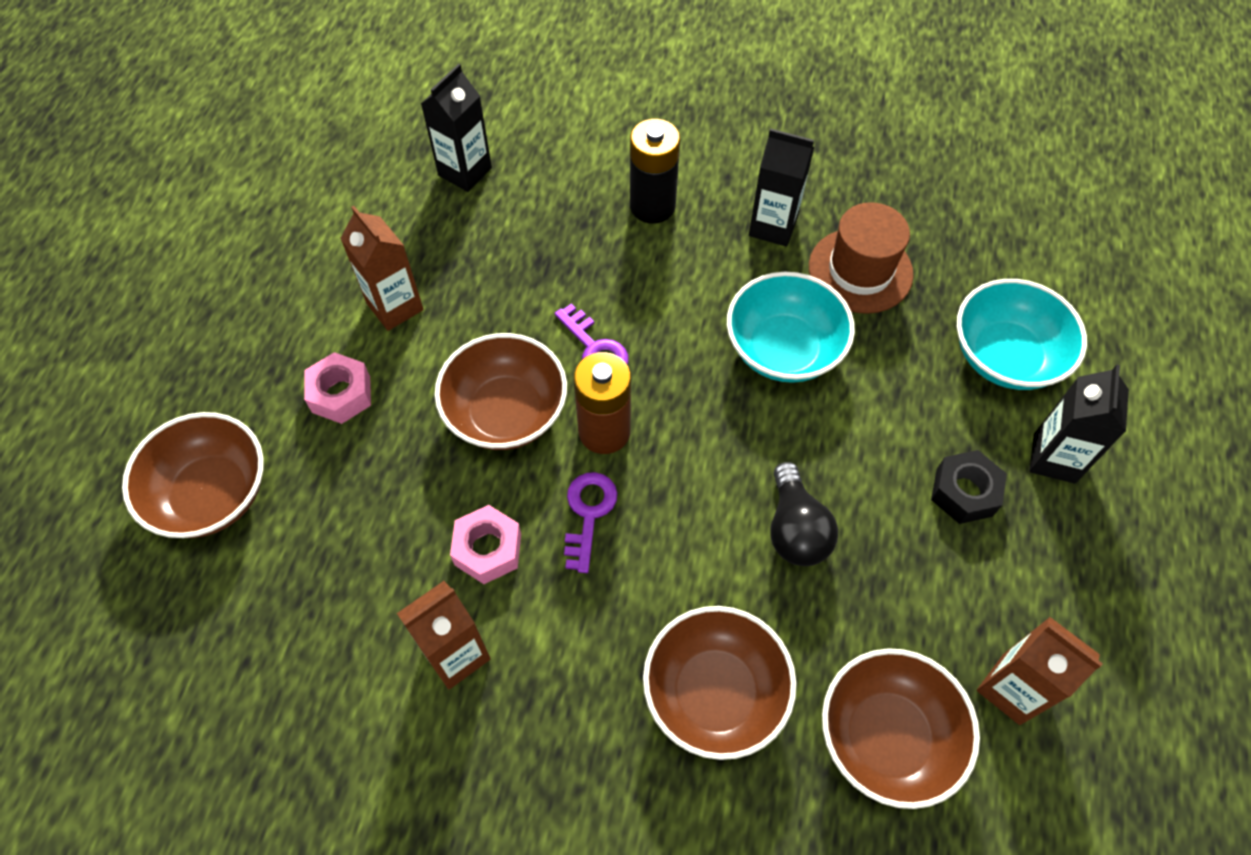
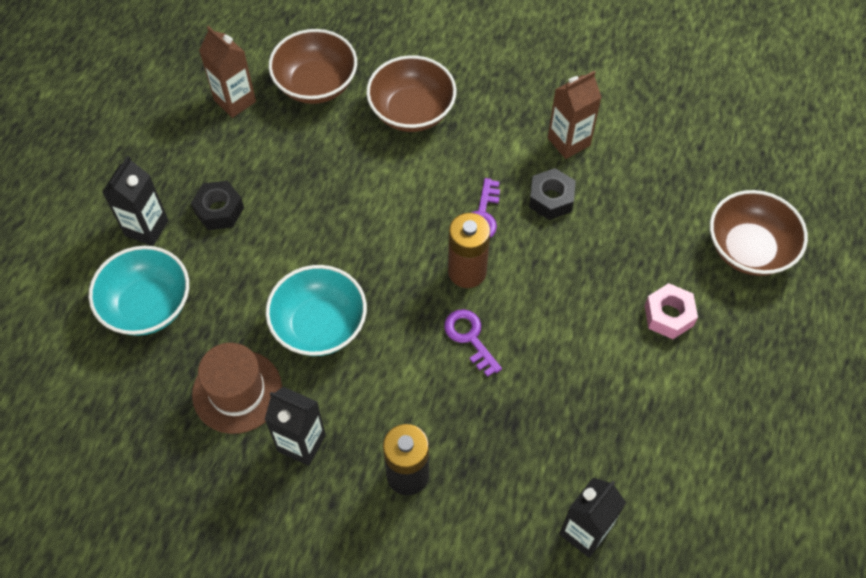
camera: 175 degrees left, 0 degrees up
(395, 307) = (635, 389): brown carton -> none
(488, 549) = (551, 199): pink nut -> black nut
(506, 412) = (540, 291): brown bowl -> none
(795, 529) = (342, 196): black light bulb -> none

